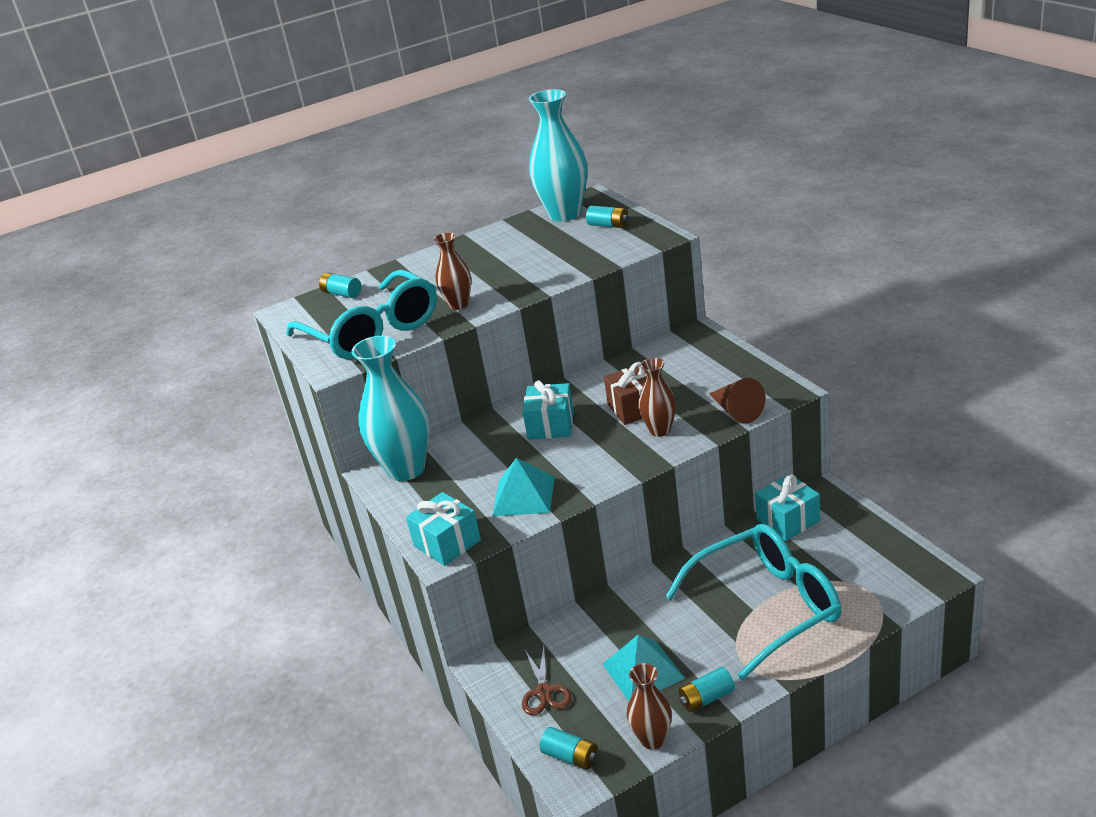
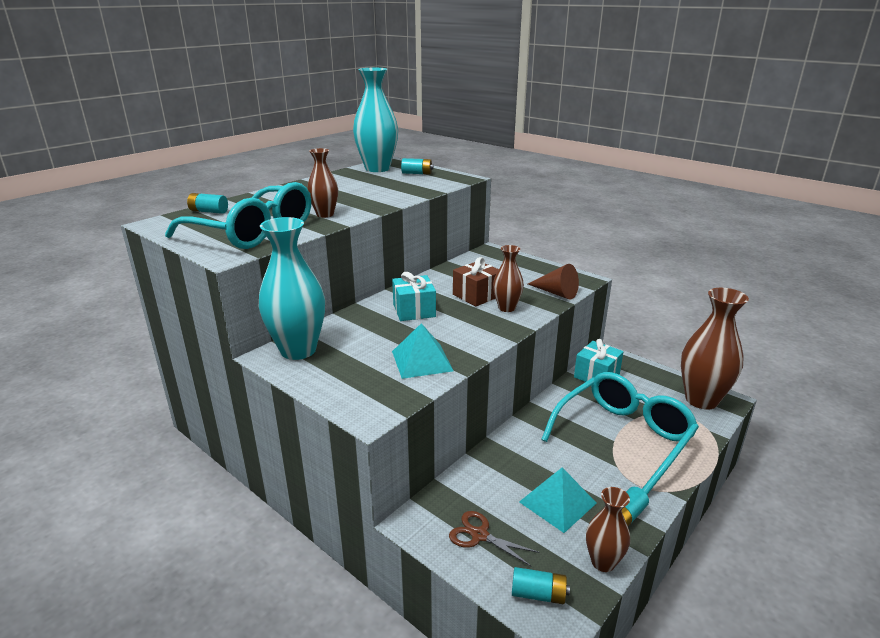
camera: 25 degrees left, 5 degrees down
(447, 543) = (370, 404): turquoise gift -> none
(544, 691) = (480, 535): brown scissors -> brown scissors turned 150 degrees clockwise
(904, 571) = (701, 400): none -> brown vase

